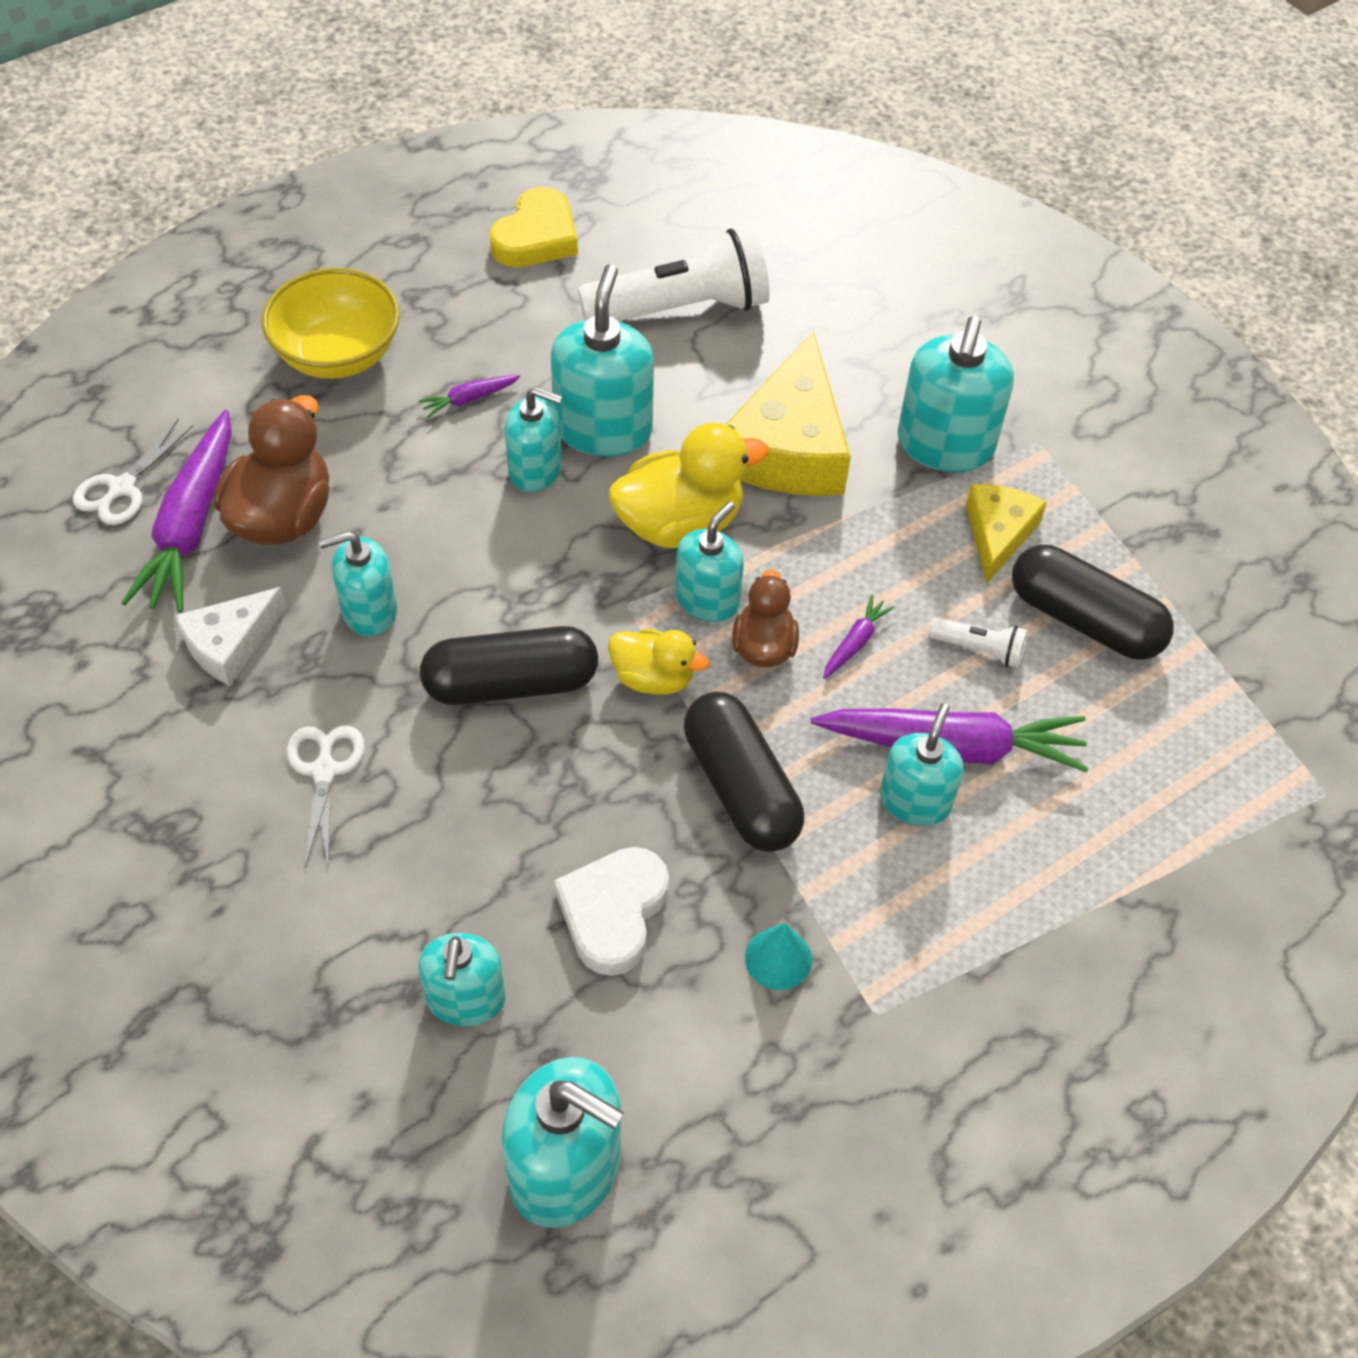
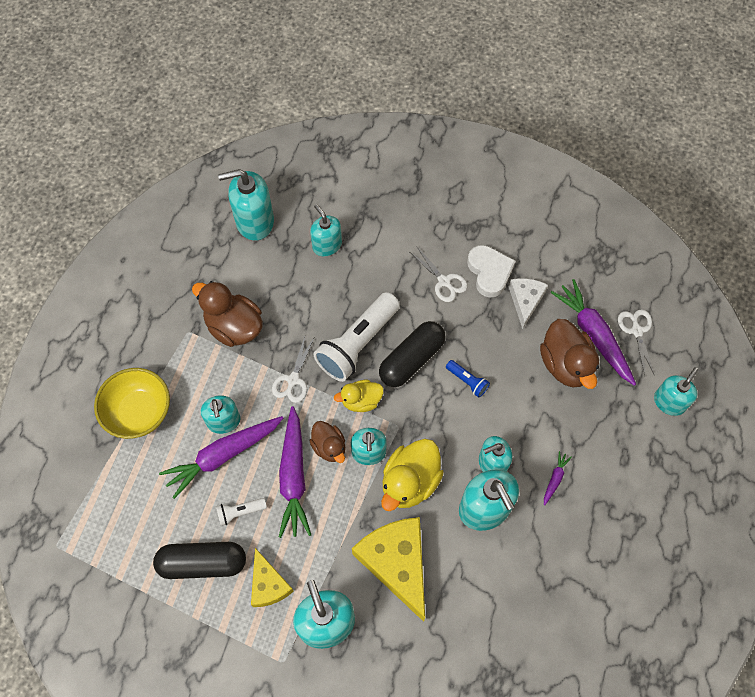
camera: 145 degrees right, 10 degrees up
(338, 355) = (632, 459): yellow bowl -> yellow bowl (139, 412)
(369, 611) = (491, 350): turquoise soap dispenser -> turquoise soap dispenser (669, 402)
(456, 593) = (467, 381): none -> blue flashlight
(536, 237) = (623, 606): yellow heart -> none
(613, 912) = (302, 303): white heart -> white heart (489, 272)
(681, 308) = (514, 614): white flashlight -> white flashlight (357, 344)
(740, 787) = (293, 380): black capsule -> white scissors
(778, 958) = (234, 327): turquoise cone -> brown duck
(855, 642) = (294, 477): purple carrot -> purple carrot, size x2.28

